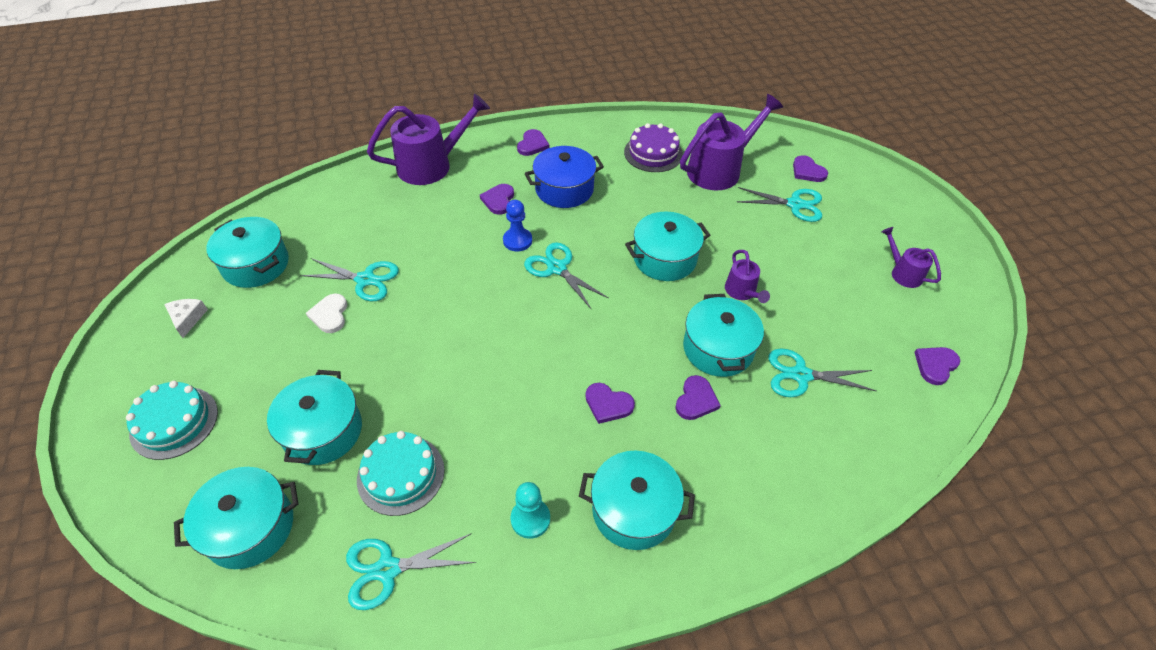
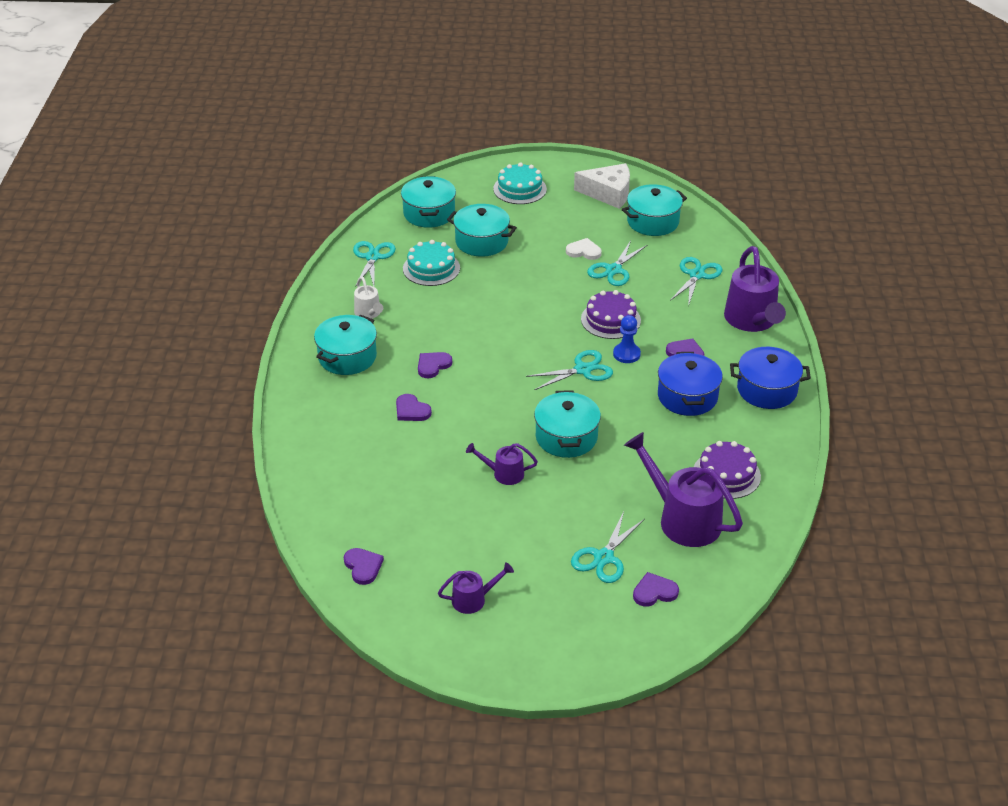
camera: 110 degrees right, 10 degrees down
(187, 319) = (608, 193): white cheese -> white cheese, size x1.94
(462, 264) = (610, 320): none -> purple cake
(530, 519) = (369, 313): turquoise pawn -> white watering can
(532, 144) = (767, 390): purple heart -> blue pot
(718, 348) = (451, 438): turquoise pot -> none
(720, 169) = (682, 518): purple watering can -> purple watering can turned 150 degrees clockwise
(800, 375) = (401, 476): turquoise scissors -> turquoise scissors (697, 275)

